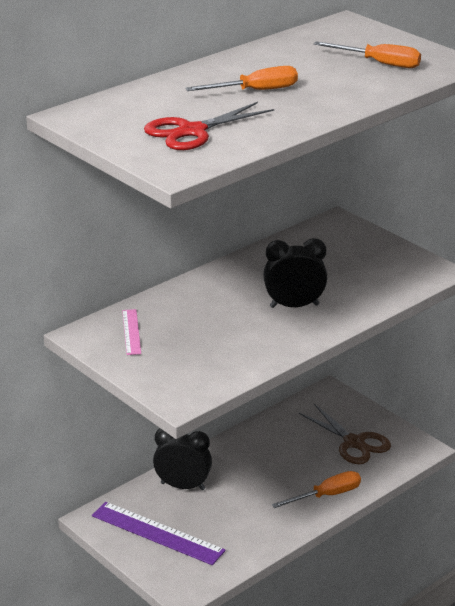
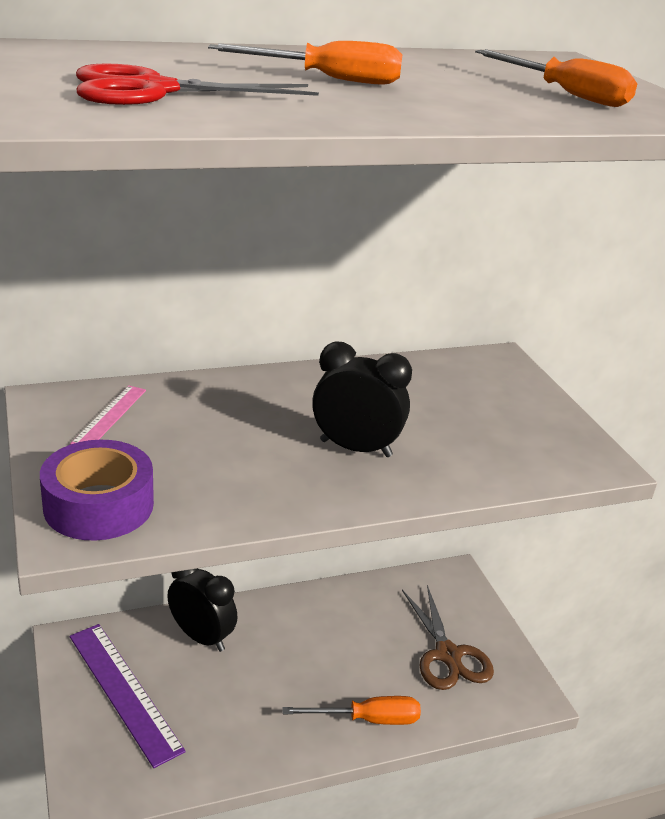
camera: 20 degrees right, 0 degrees up
(180, 381) = (99, 505): none -> purple tape

